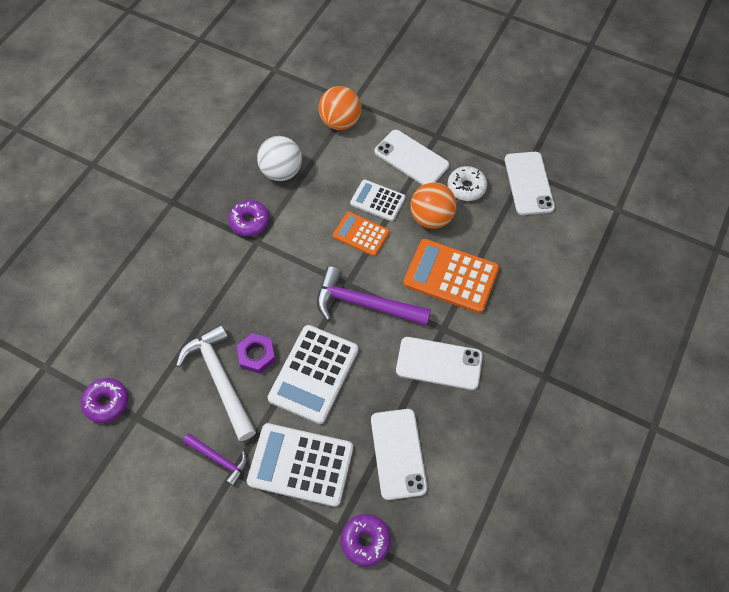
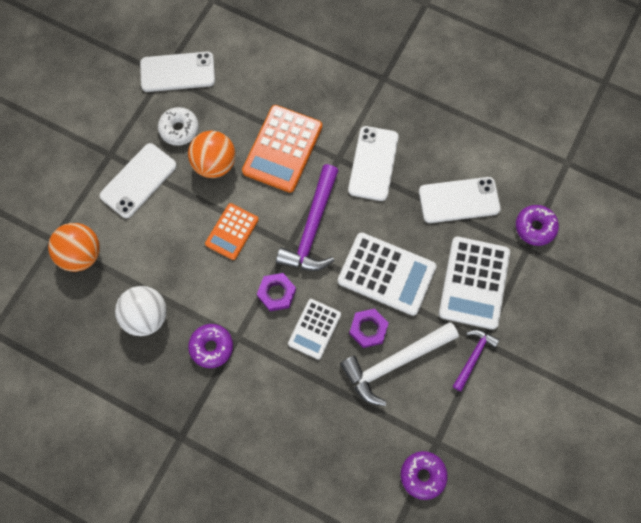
camera: 90 degrees left, 10 degrees up
(298, 273) = (276, 293): none -> purple nut
(377, 201) = (191, 215): white calculator -> white calculator (314, 329)

